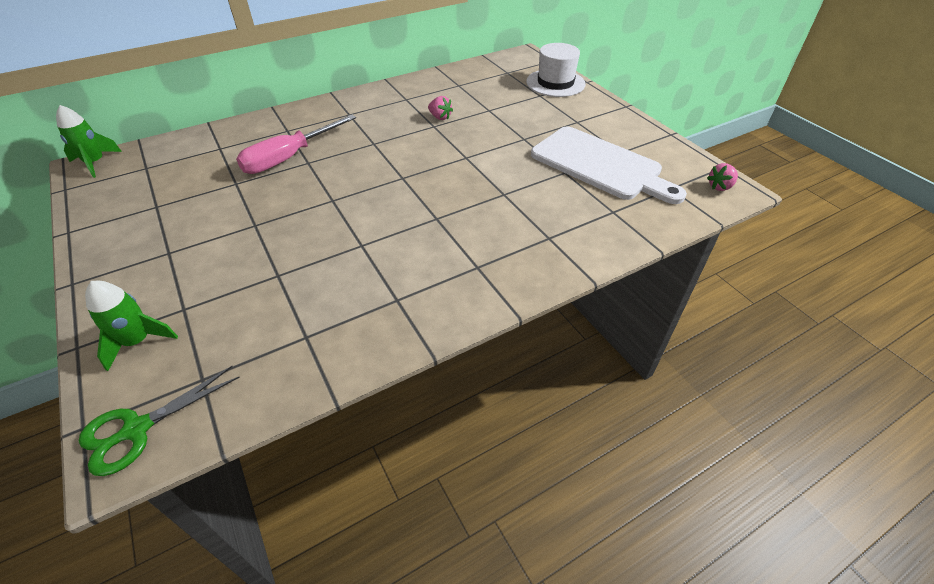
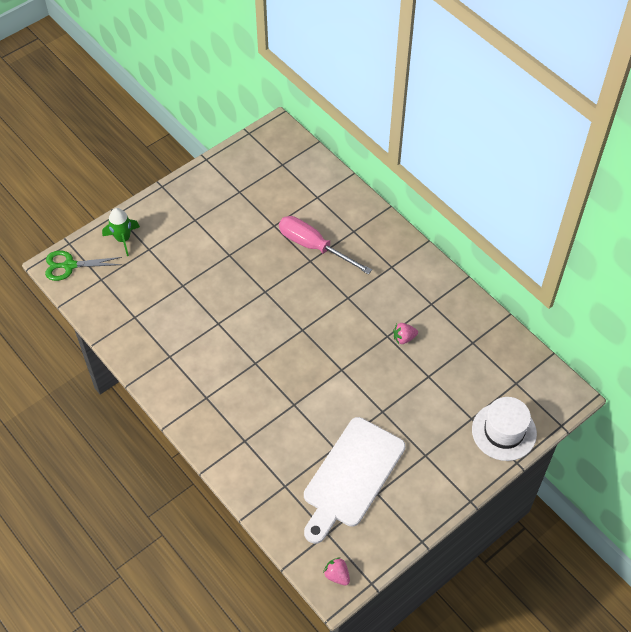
camera: 80 degrees right, 10 degrees up
(95, 163) = (282, 133): green rocket -> none
(137, 429) = (69, 265): green scissors -> green scissors turned 45 degrees counterclockwise
(440, 117) = (404, 338): pink strawberry -> pink strawberry turned 45 degrees clockwise

